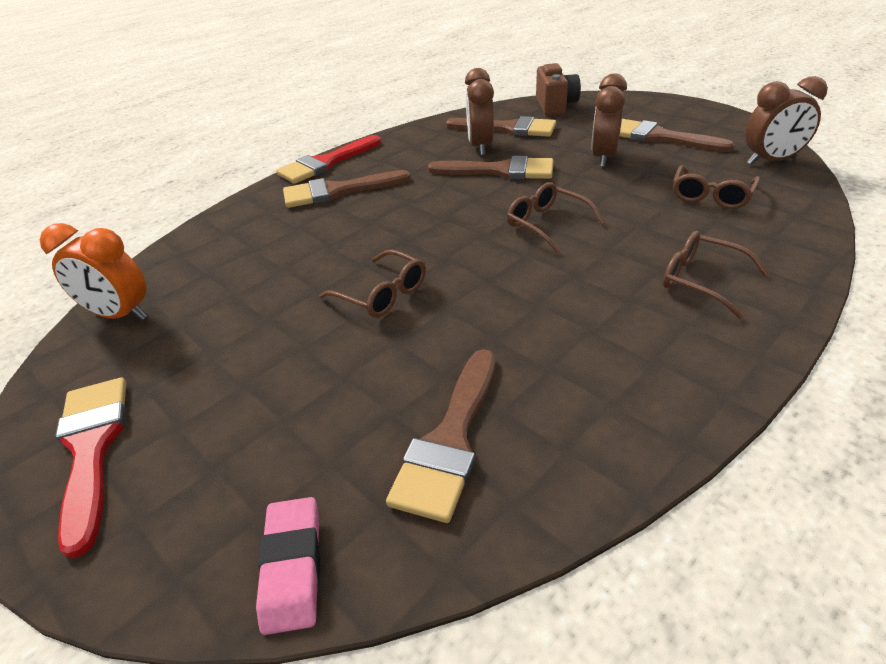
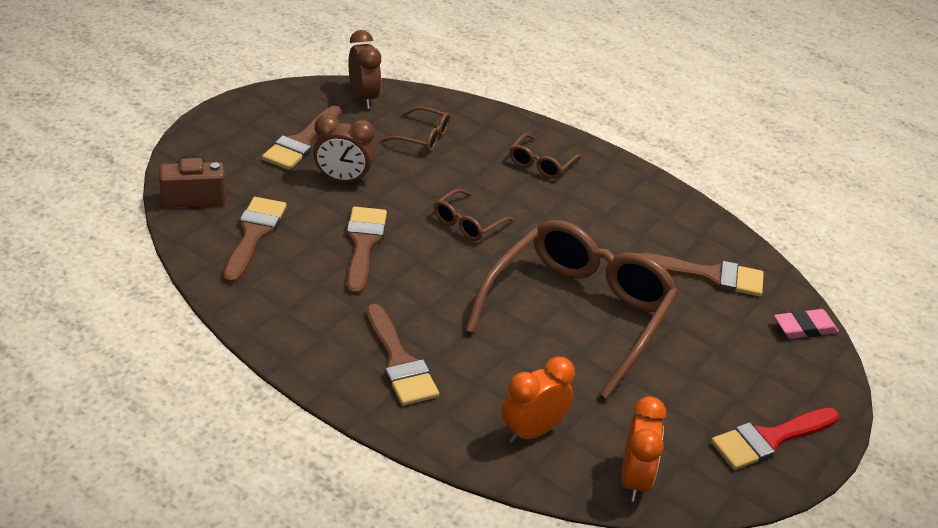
camera: 105 degrees left, 0 degrees up
(221, 255) = (532, 431): none -> orange clock
(326, 163) = (324, 382): red brush -> none
(382, 294) = (578, 313): brown glasses -> brown glasses, size x2.38
(480, 147) = (301, 257): brown clock -> none

